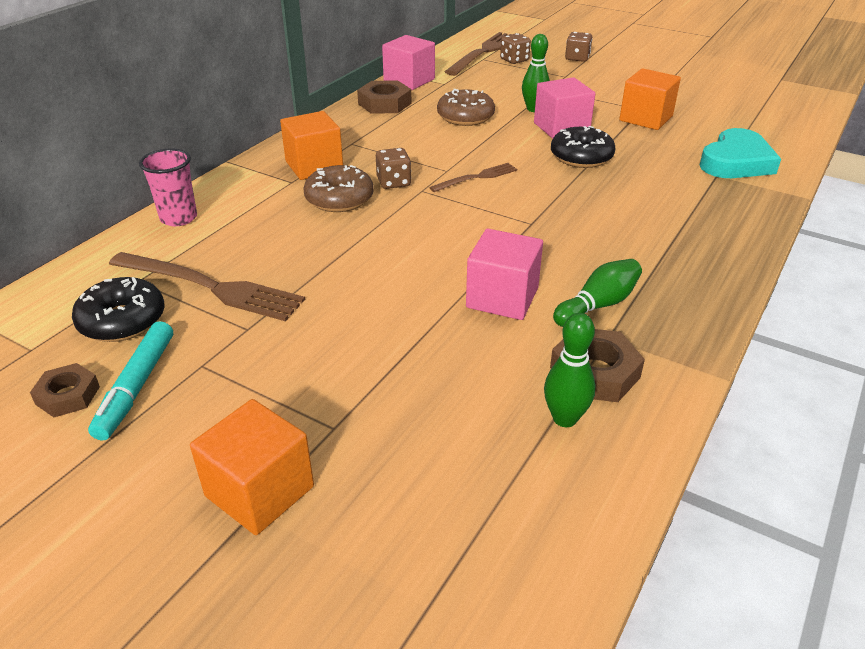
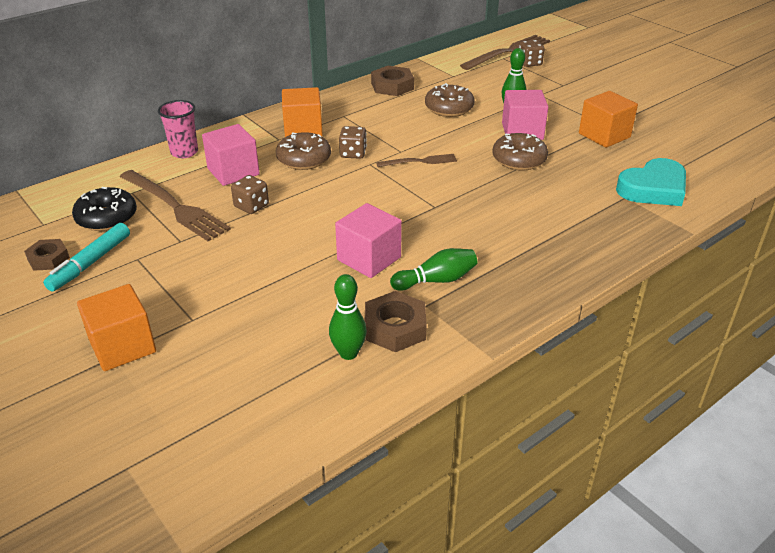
camera: 20 degrees right, 0 degrees up
(409, 80) = (426, 69): pink cube -> pink cube (233, 172)
(577, 58) = (588, 69): brown dice -> brown dice (251, 206)
(581, 157) = (519, 160): black donut -> brown donut

